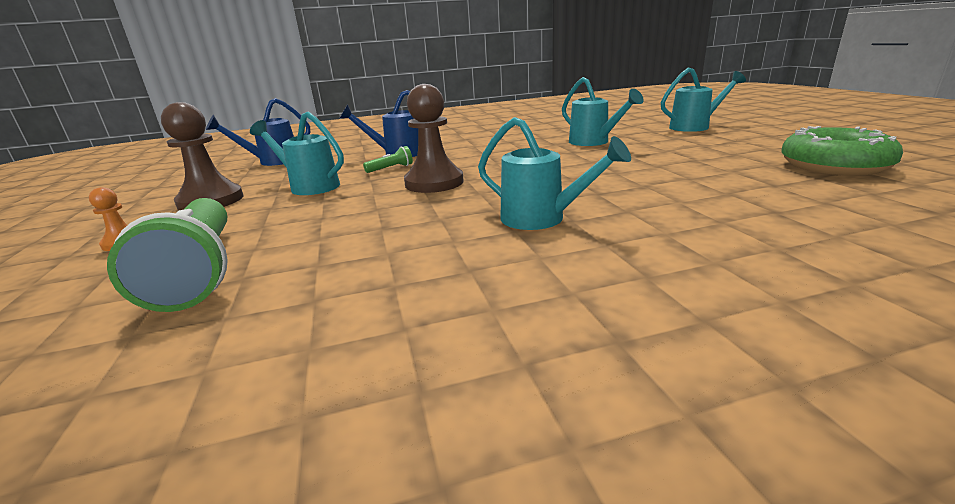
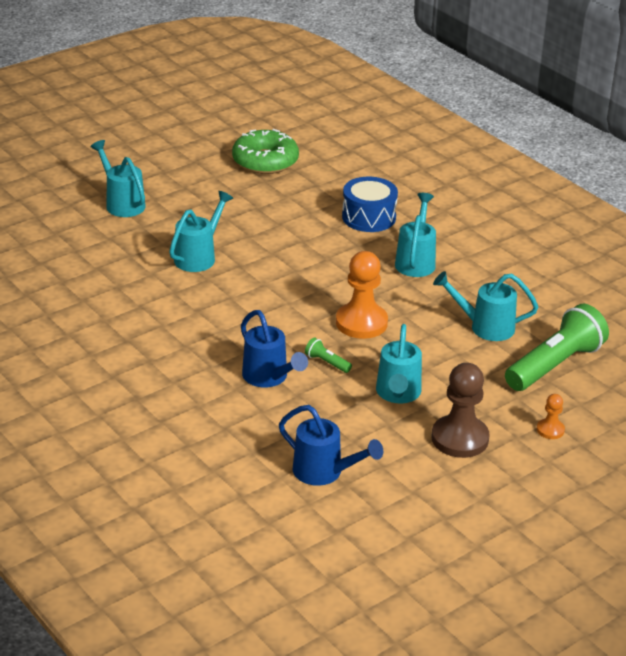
camera: 115 degrees left, 10 degrees up
(346, 239) = (485, 327): none -> turquoise watering can
(434, 183) = (361, 323): brown pawn -> orange pawn
(677, 204) = (369, 217): none -> blue drum

